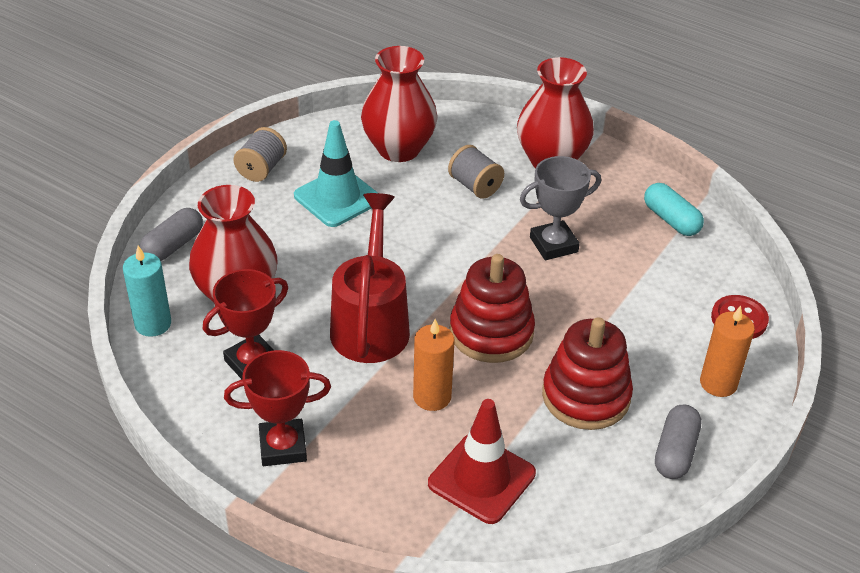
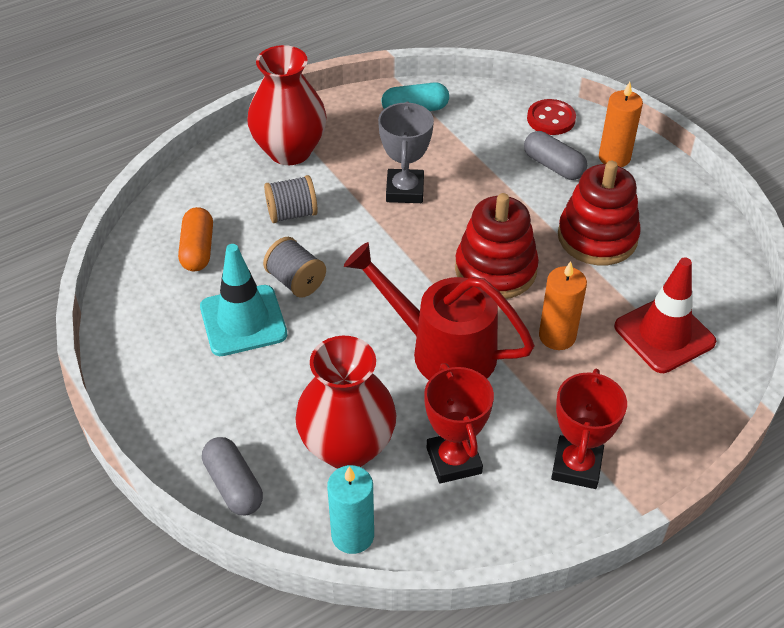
camera: 65 degrees left, 5 degrees up
(261, 169) = (152, 370): grey spool -> grey spool (296, 281)
(399, 149) = (198, 249): red vase -> orange capsule
(675, 452) = (676, 209): grey capsule -> grey capsule (553, 166)

